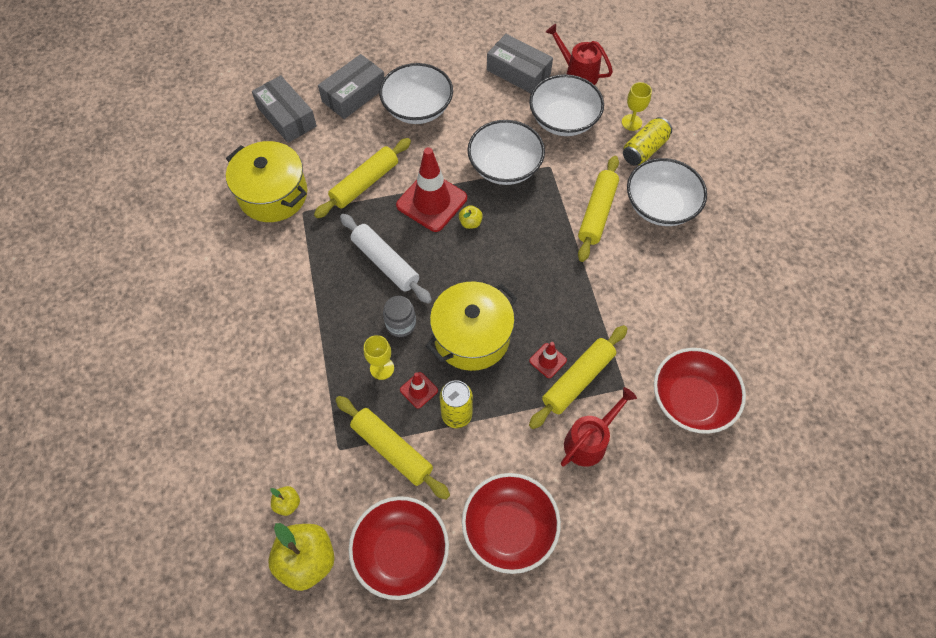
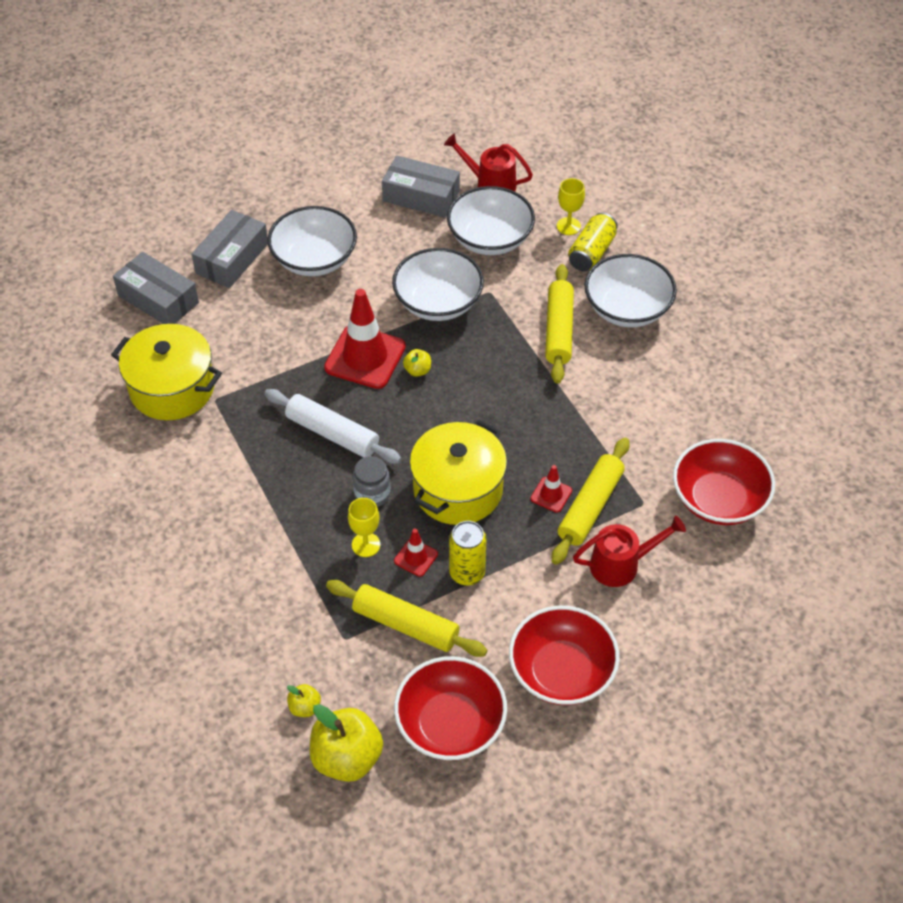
camera: 15 degrees left, 10 degrees down
(365, 183) = (279, 353): yellow rolling pin -> none
(590, 440) = (622, 564): red watering can -> red watering can turned 45 degrees clockwise

